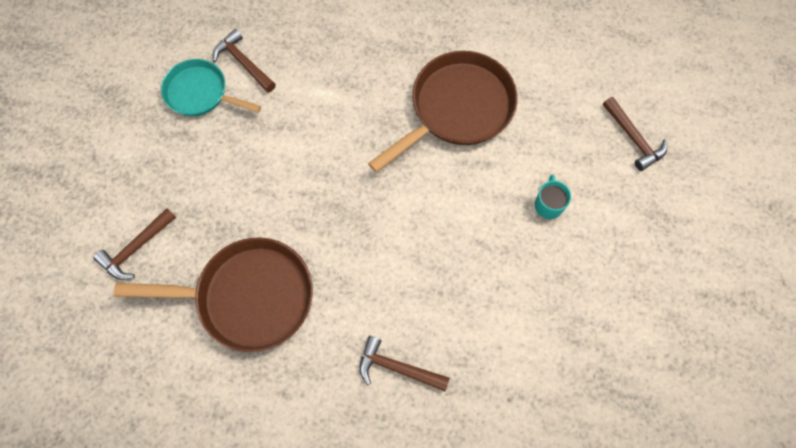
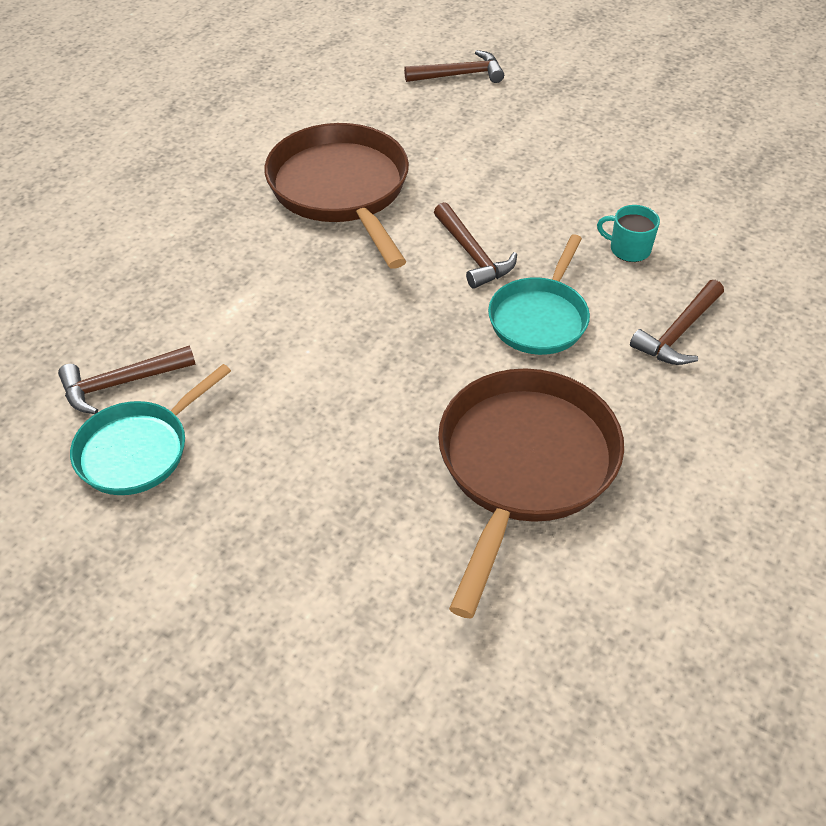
camera: 70 degrees left, 20 degrees down
(136, 248) = (378, 599): brown hammer -> brown hammer (472, 254)
(379, 272) = (540, 318): none -> turquoise pan
(548, 205) = (511, 154): turquoise mug -> turquoise mug (628, 249)

